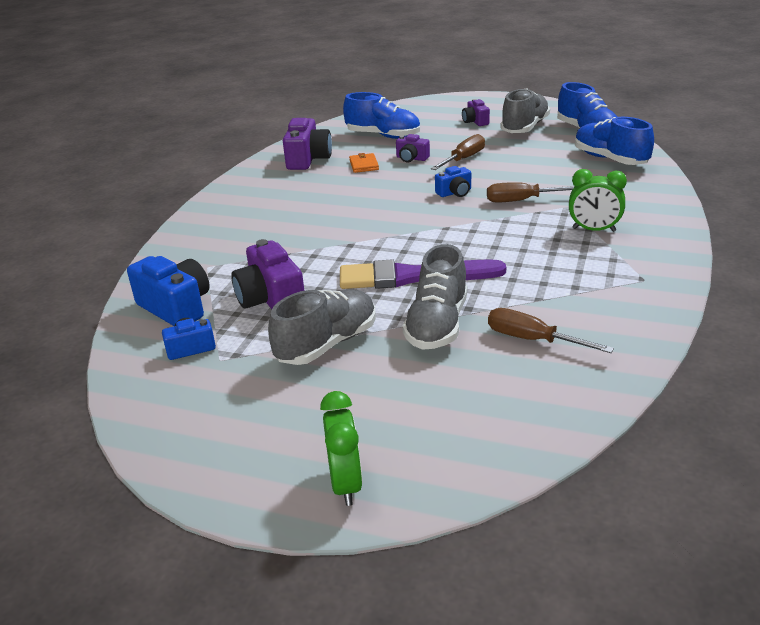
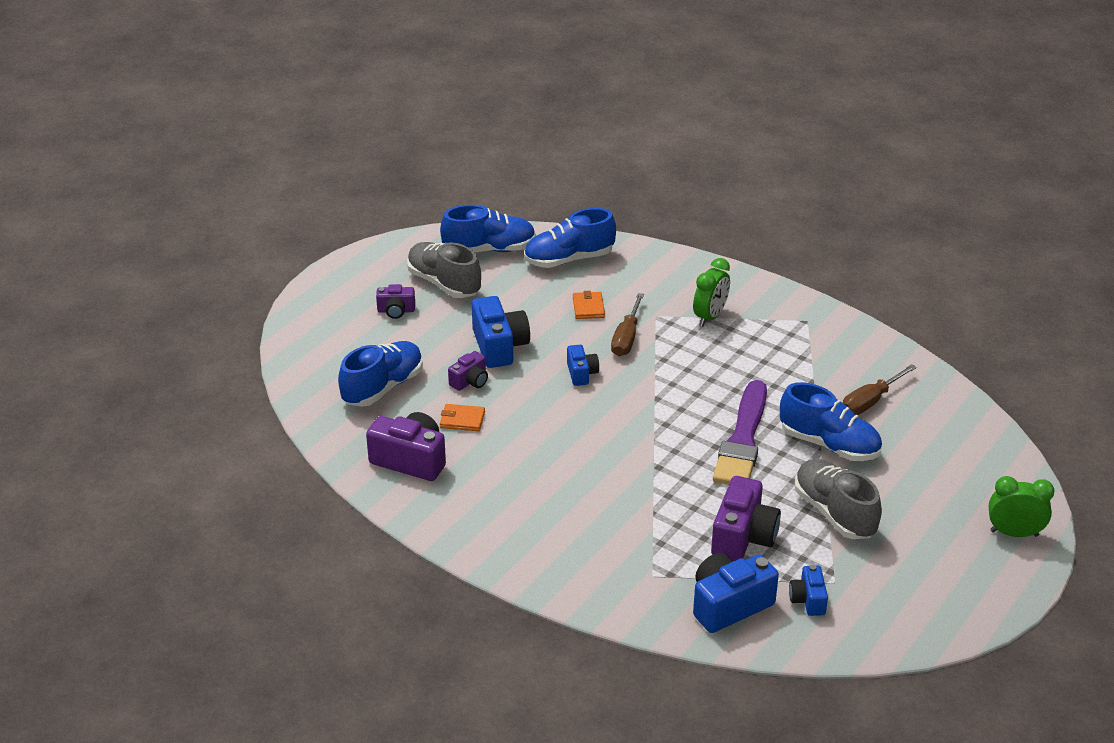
camera: 75 degrees left, 5 degrees up
(271, 299) = (743, 537): purple camera -> purple camera turned 60 degrees counterclockwise
(437, 325) = (829, 445): grey shoe -> blue shoe
(463, 159) = (499, 346): brown screwdriver -> blue camera
(549, 178) = (588, 307): none -> orange wallet

